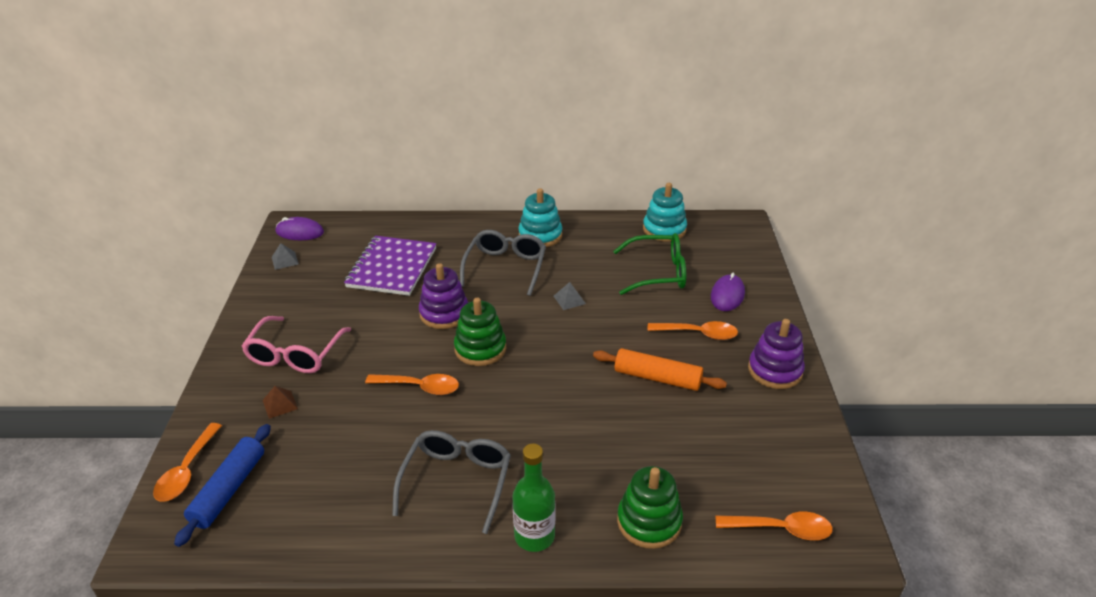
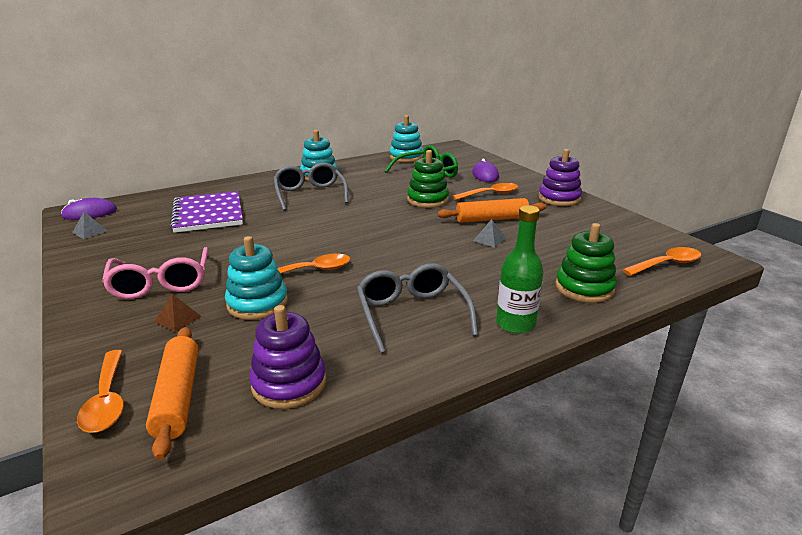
camera: 30 degrees left, 10 degrees down
(229, 490) = (178, 397): blue rolling pin -> orange rolling pin
(347, 412) = (257, 303): none -> turquoise stacking toy
(444, 313) = (285, 227): purple stacking toy -> purple stacking toy (289, 383)
(480, 348) = (340, 237): green stacking toy -> green stacking toy (427, 200)
(569, 299) = (380, 199): grey pyramid -> grey pyramid (489, 239)

